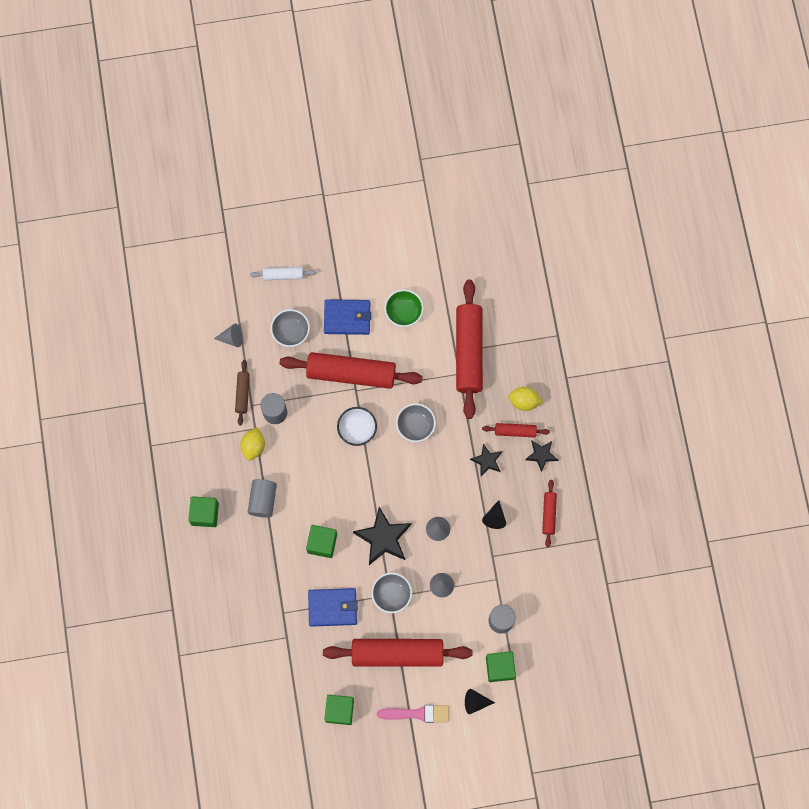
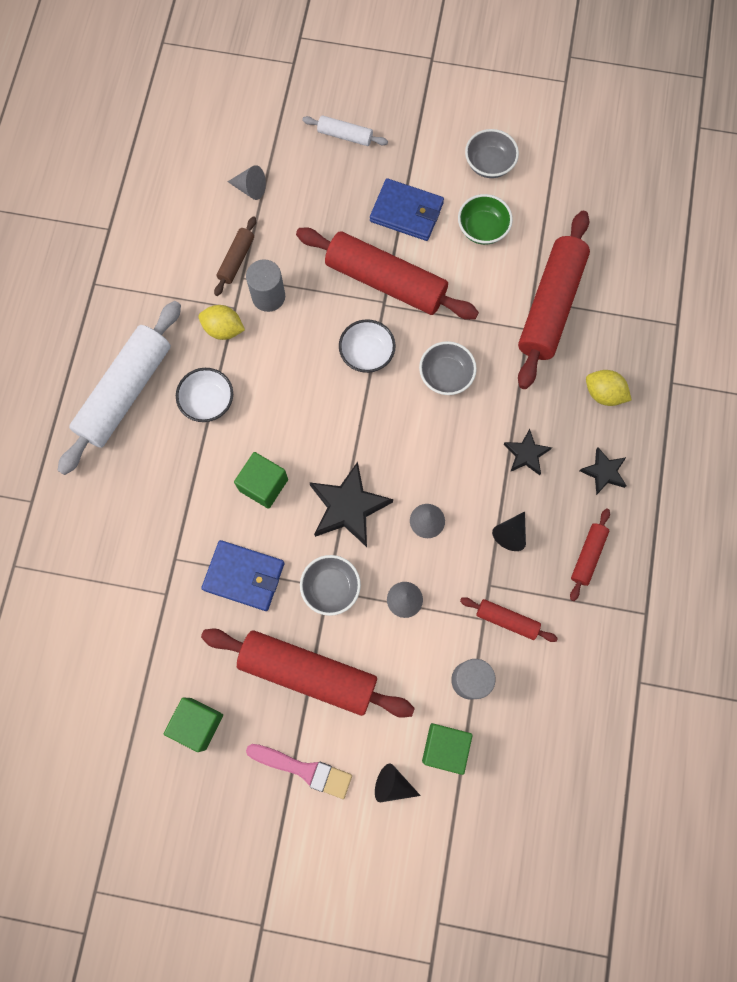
camera: 20 degrees right, 0 degrees up
(205, 514) = (126, 392): green cube -> white rolling pin
(253, 446) = (223, 329): yellow lemon -> yellow lemon turned 75 degrees clockwise
(263, 500) = (208, 401): grey cylinder -> white bowl
(291, 332) = (328, 205): grey bowl -> grey bowl (489, 164)
(515, 431) = (578, 428): red rolling pin -> red rolling pin (507, 620)

